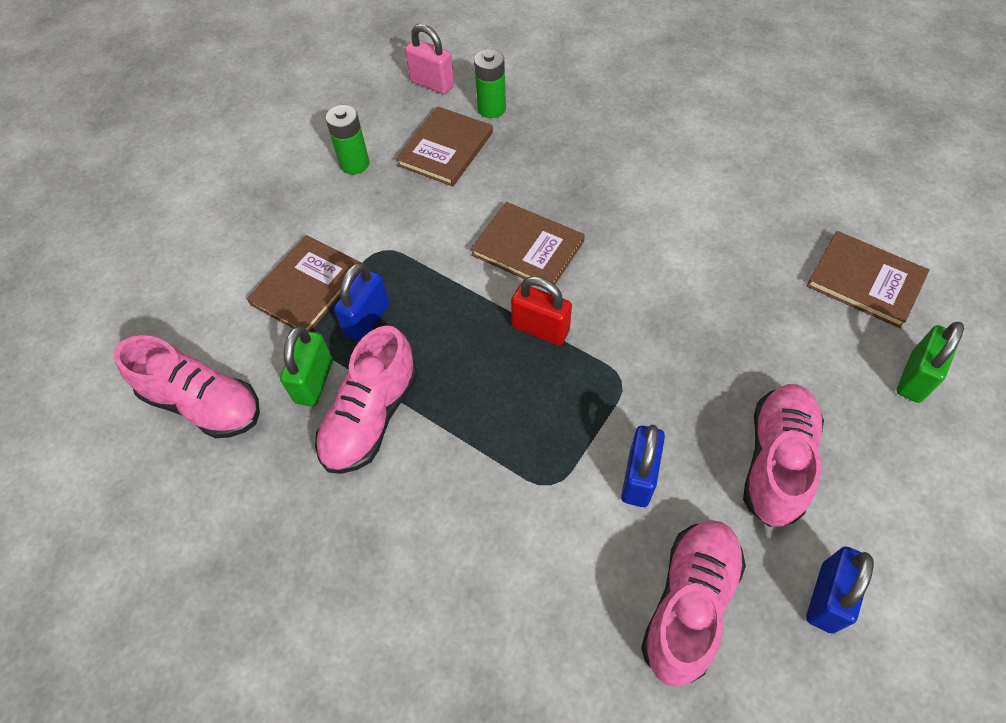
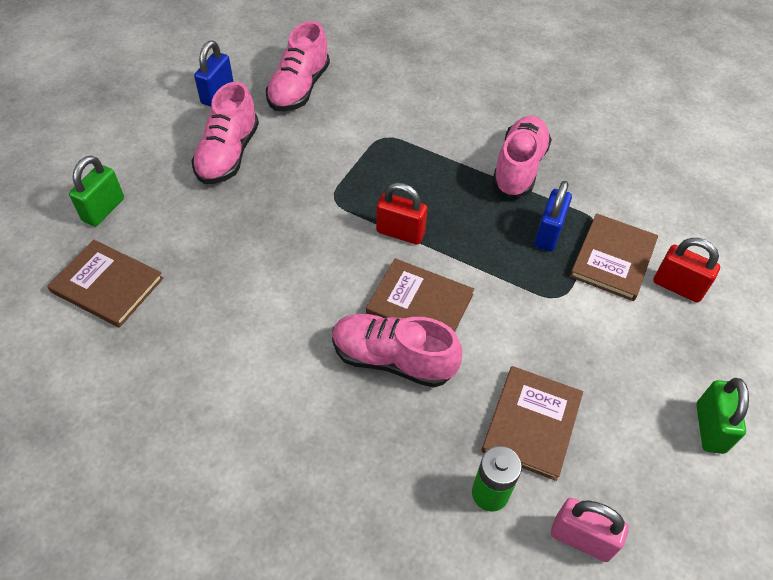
camera: 170 degrees right, 5 degrees down
(203, 403) = (647, 171): pink shoe -> pink shoe (393, 359)
(255, 254) = (677, 287): none -> red padlock
(314, 381) = (571, 188): green padlock -> green padlock (710, 428)
(354, 164) = (629, 397): green battery -> none
(638, 477) = (324, 143): blue padlock -> none

